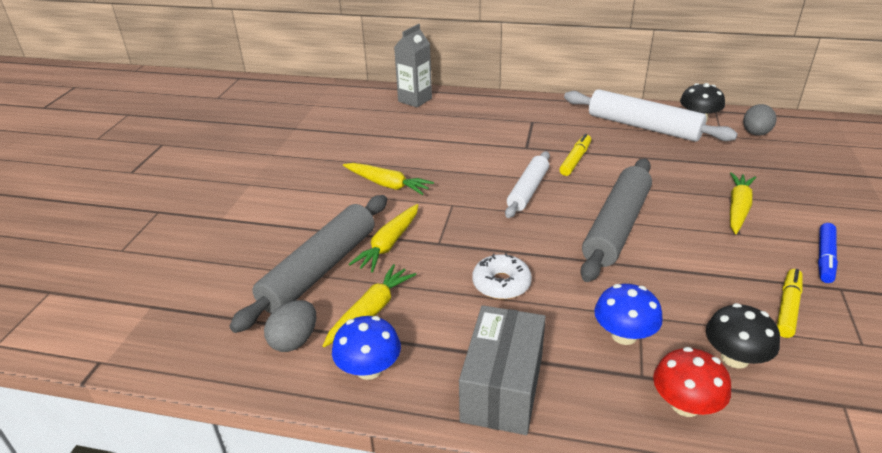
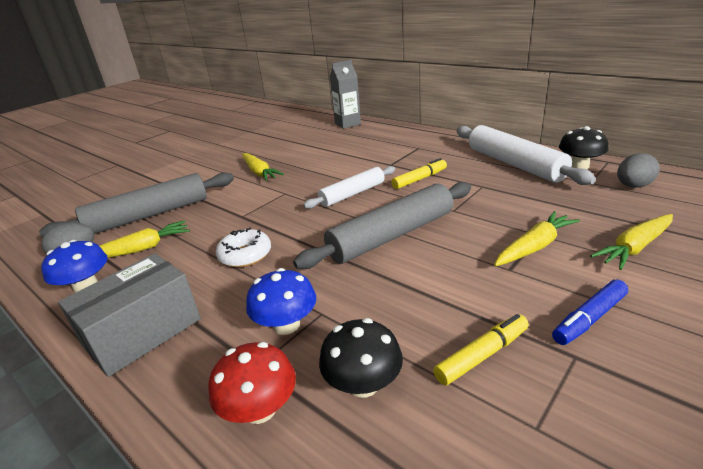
camera: 30 degrees right, 5 degrees down
(389, 244) = (209, 209): yellow carrot -> yellow carrot (634, 248)

